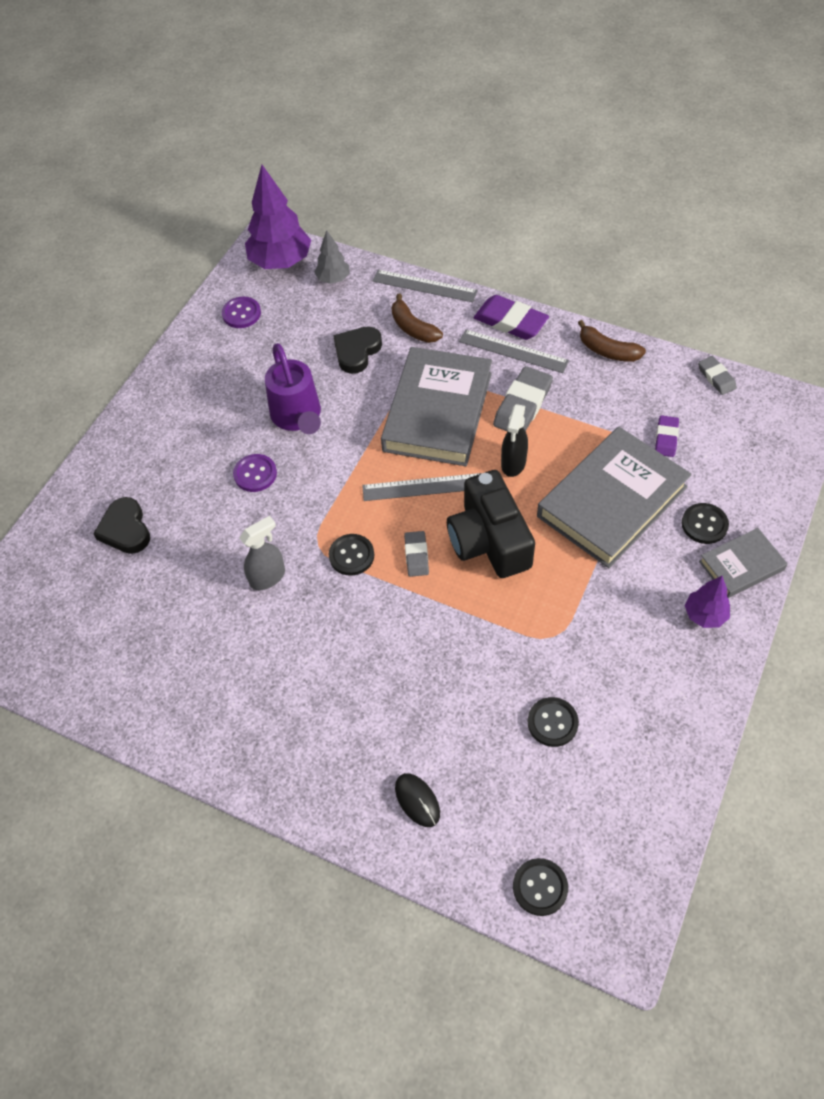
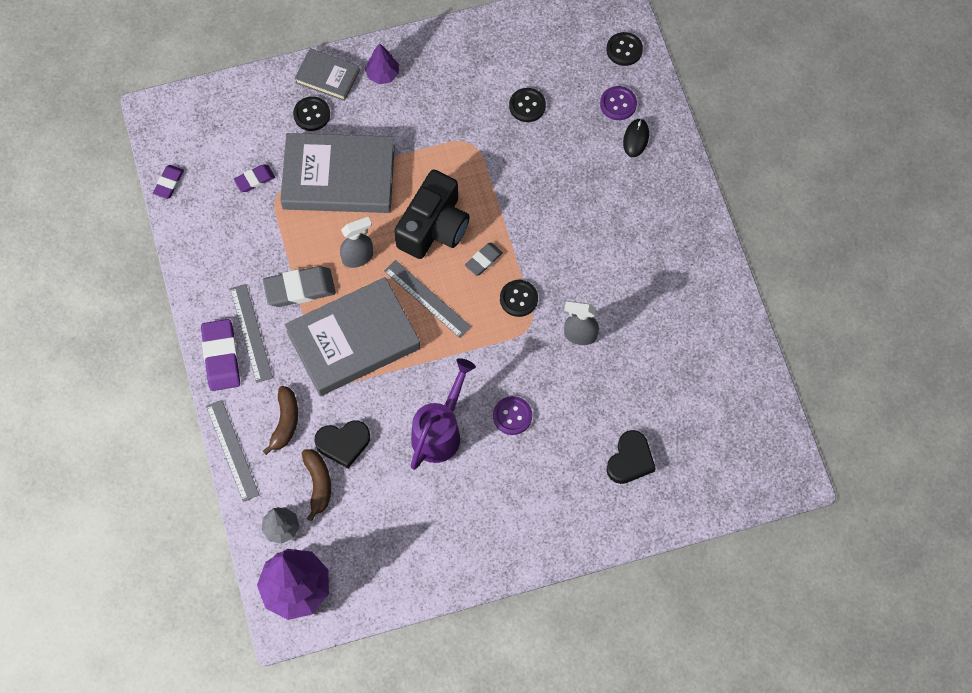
camera: 135 degrees left, 10 degrees up
(241, 313) = (377, 567): purple button -> purple button (618, 104)
(513, 463) = (358, 257): black spray bottle -> grey spray bottle
(607, 351) = (198, 269): brown banana -> brown banana (318, 484)
(716, 378) = (169, 183): grey eraser -> purple eraser

